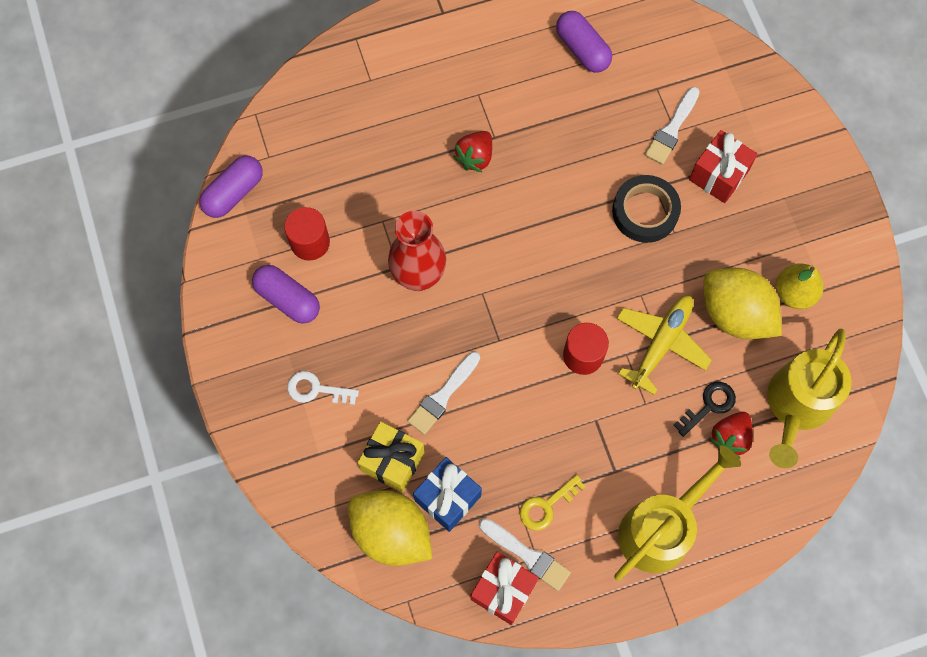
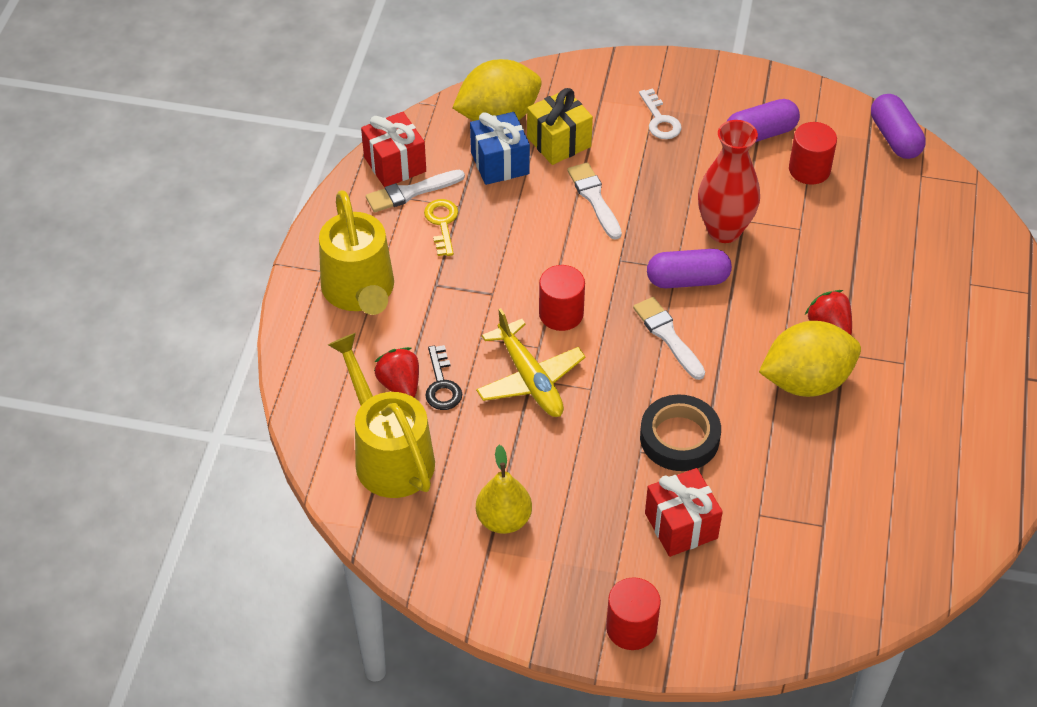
camera: 120 degrees right, 20 degrees down
(316, 389) = (660, 120): white key -> white key turned 120 degrees clockwise
(582, 49) = (912, 480): purple capsule -> purple capsule (687, 280)
(672, 129) = (763, 512): white brush -> white brush (668, 336)
(735, 314) = (517, 455): yellow lemon -> yellow lemon (806, 381)
(818, 167) = (631, 628): none -> red cylinder

